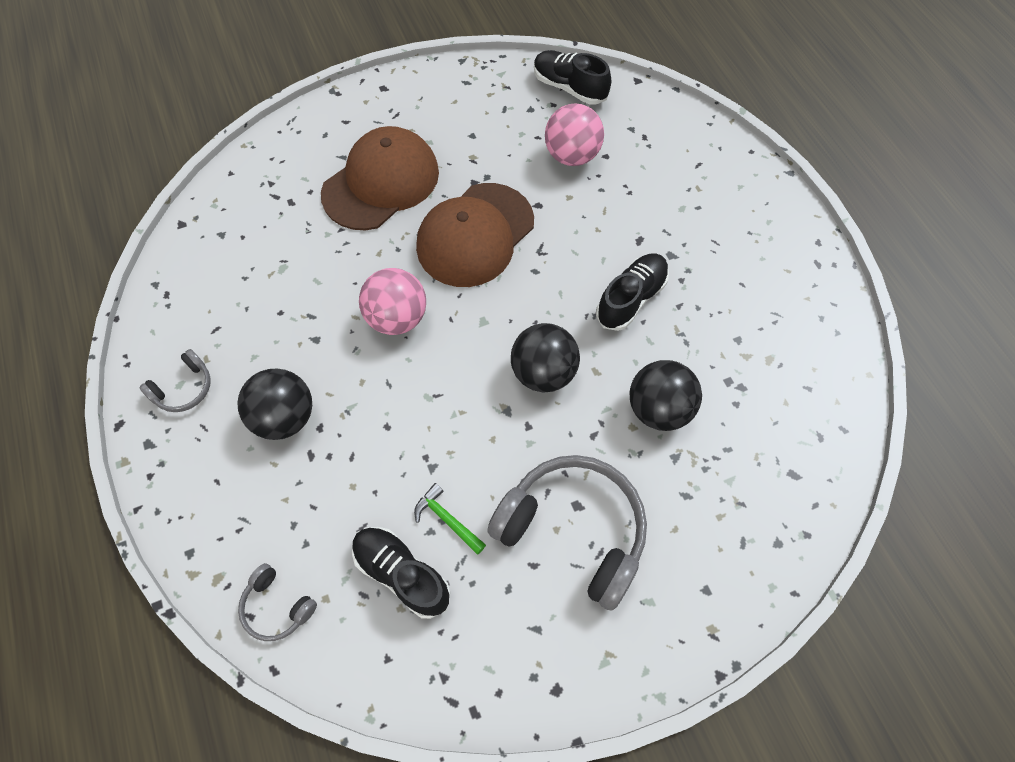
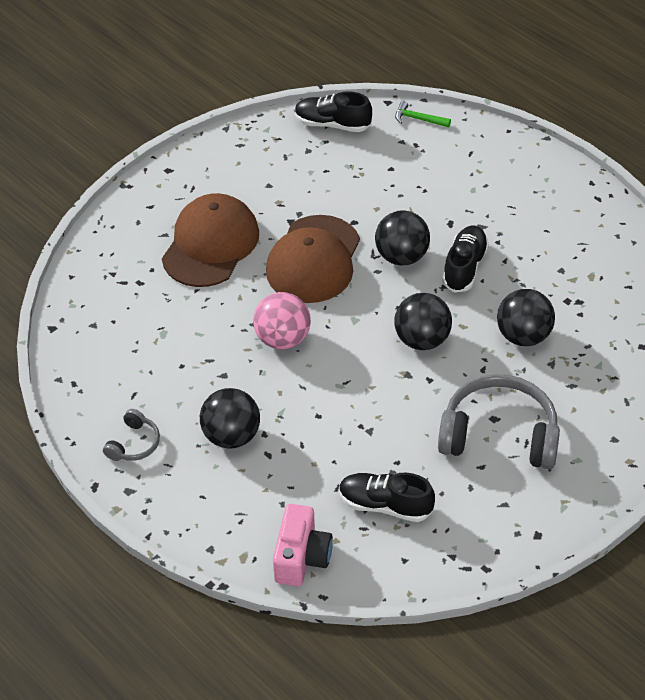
camera: 20 degrees left, 15 degrees down
(277, 606) = (301, 557): grey headphones -> pink camera
(447, 519) = (400, 460): green hammer -> green hammer (418, 119)
(569, 262) = (401, 256): none -> black ball
(571, 156) = (362, 176): pink ball -> none

